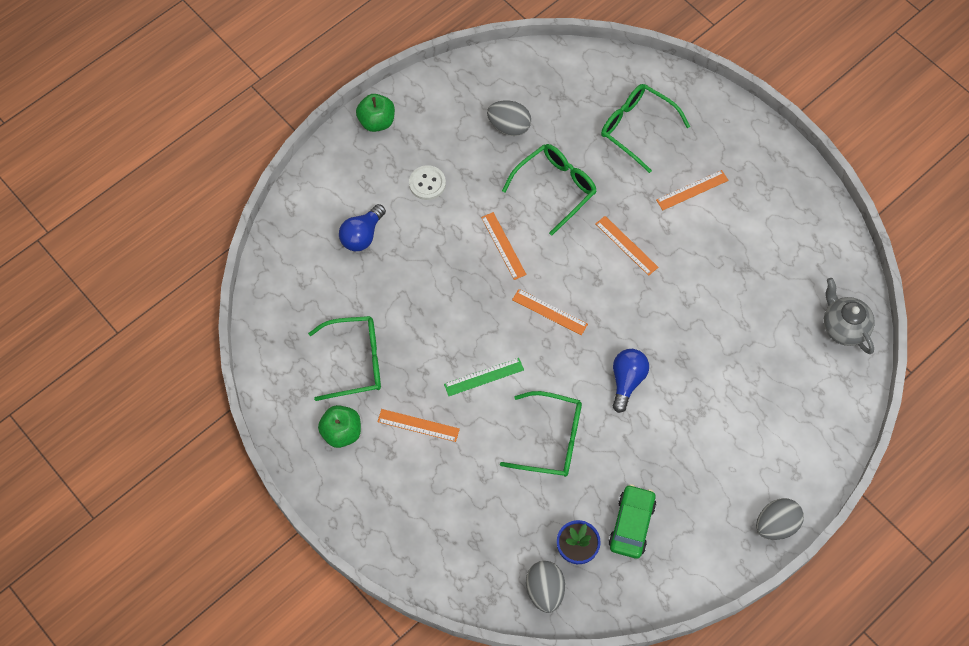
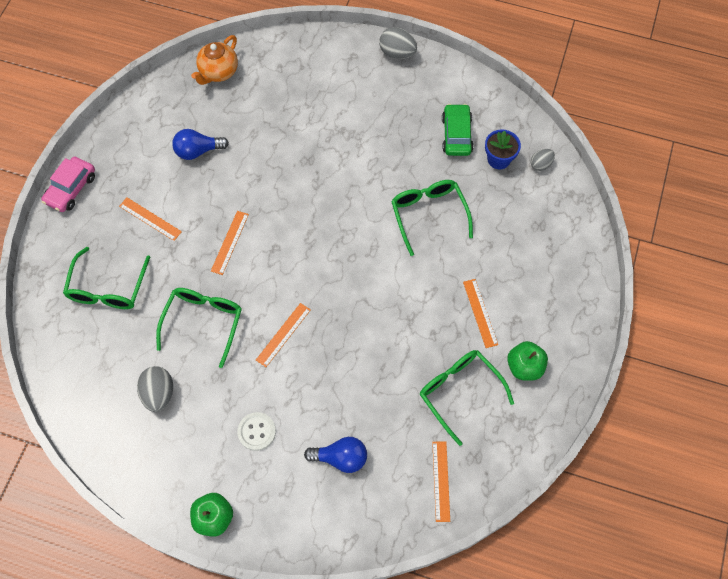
camera: 120 degrees left, 0 degrees up
(484, 377) = (409, 287): green ruler -> none
(545, 590) = (540, 164): grey egg -> grey egg, size x0.63
(549, 312) = (323, 268): orange ruler -> orange ruler (441, 481)
(555, 188) = (203, 322): green glasses -> green glasses turned 90 degrees clockwise
(627, 381) = (348, 187): blue light bulb -> blue light bulb (198, 151)
(631, 524) = (456, 135): green car -> green car turned 105 degrees clockwise
(764, 138) = (71, 189): none -> pink car
(843, 327) = (218, 72): grey teapot -> orange teapot

